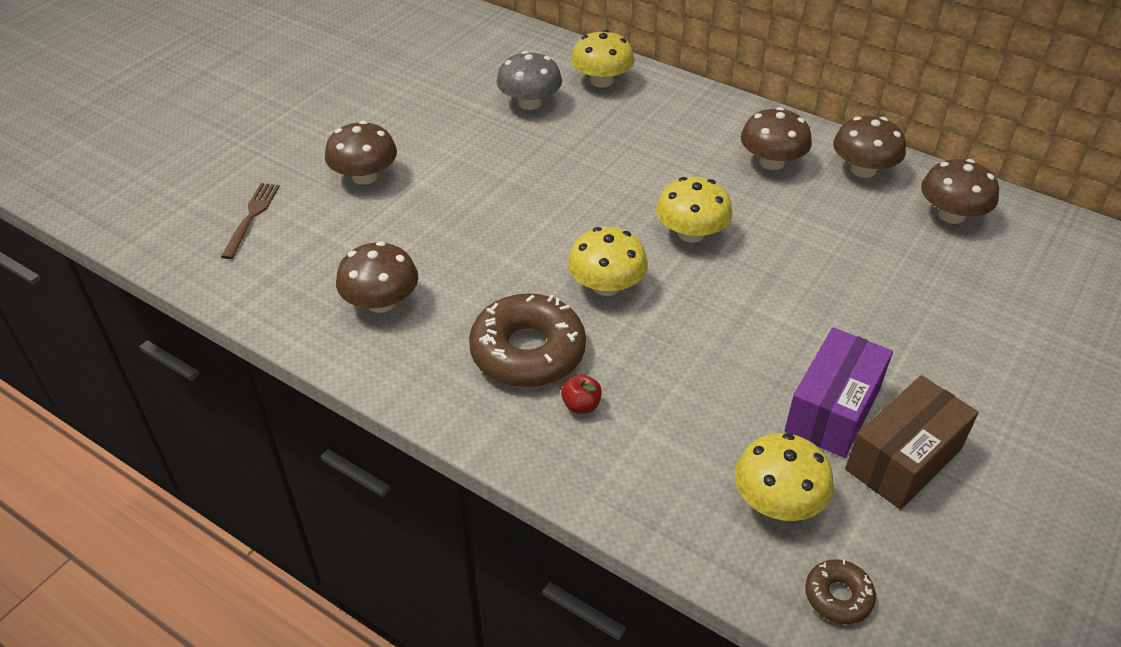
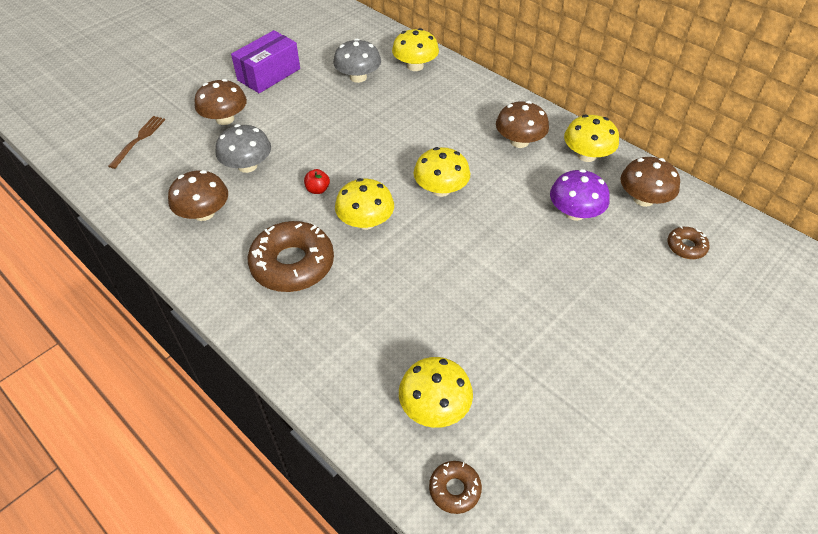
camera: 10 degrees right, 5 degrees up
(419, 233) = (247, 166): none -> grey mushroom
(581, 405) = (316, 310): red apple -> red apple (317, 189)
(832, 409) = (500, 340): purple box -> purple box (269, 74)
(863, 169) = (586, 155): brown mushroom -> yellow mushroom
(872, 241) = (575, 212): none -> purple mushroom
(903, 459) = (541, 388): brown box -> none
(1022, 266) = (686, 247): none -> brown donut

